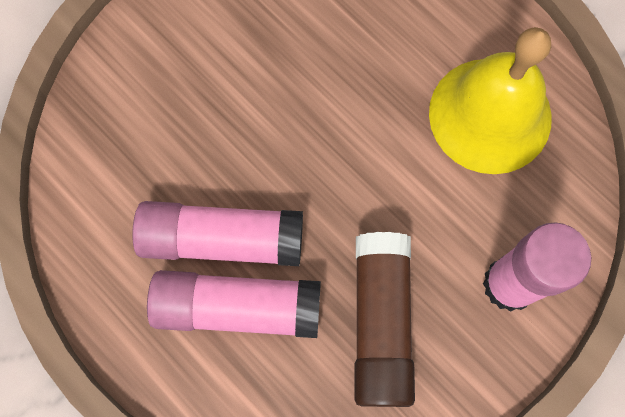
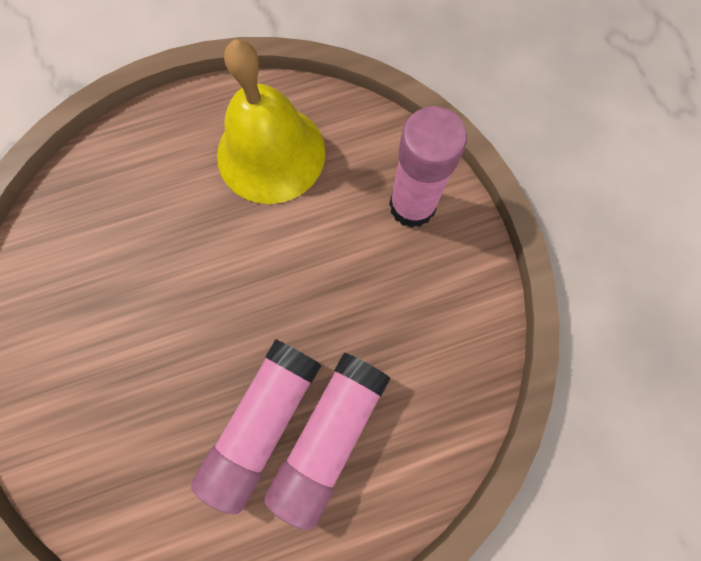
camera: 65 degrees left, 0 degrees up
(381, 323) = (398, 319): brown glue stick -> none

